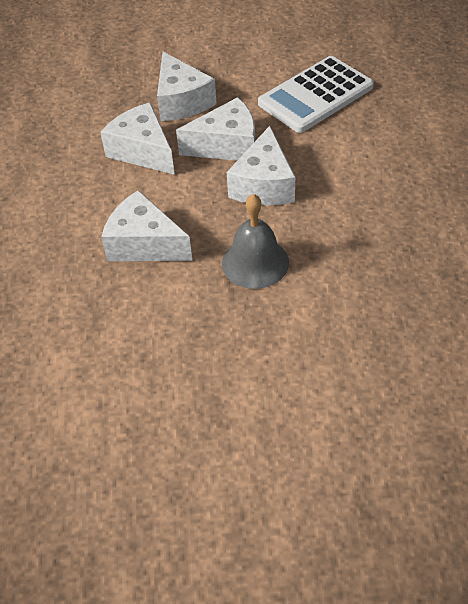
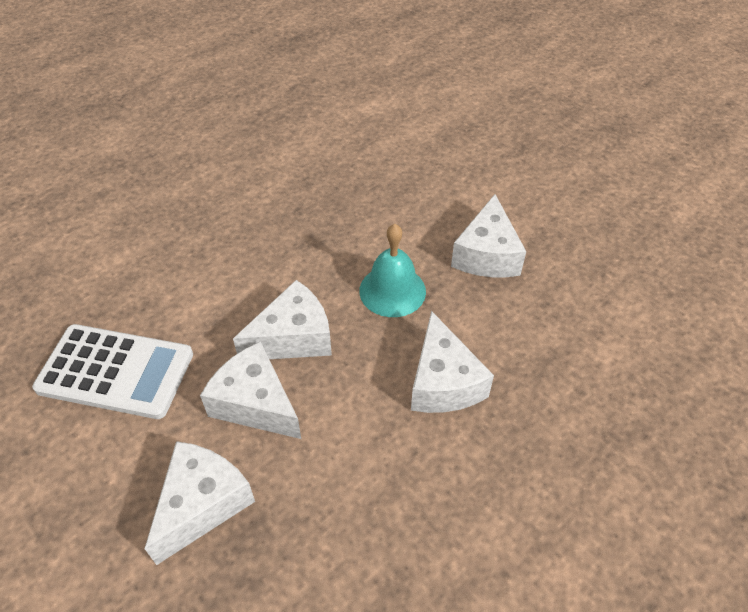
camera: 130 degrees left, 0 degrees up
(142, 151) = (320, 481): white cheese -> white cheese (486, 254)
(255, 262) = (392, 291): grey bell -> turquoise bell

